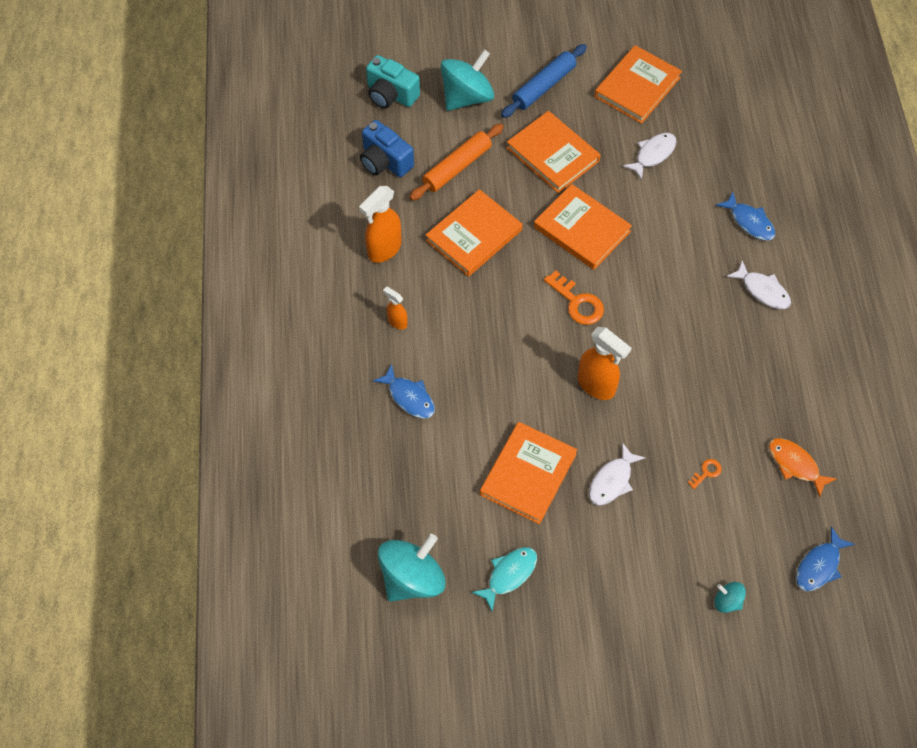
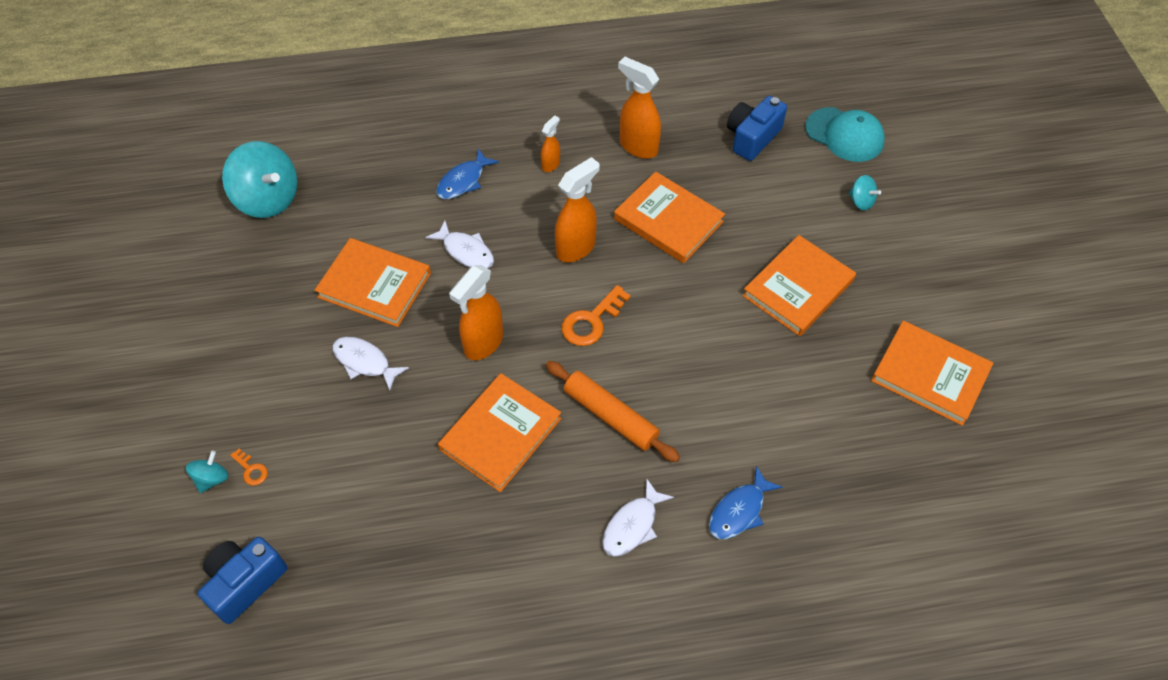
camera: 85 degrees right, 5 degrees down
(391, 94) = (844, 135): turquoise camera -> turquoise cap
(457, 167) = (758, 199): orange rolling pin -> orange rolling pin (610, 416)
(467, 97) = (861, 201): turquoise spinning top -> turquoise spinning top, size x0.47
(498, 308) = (576, 248): none -> orange spray bottle
(509, 575) = (263, 275): turquoise fish -> none
(544, 86) = (900, 274): blue rolling pin -> none
(581, 229) = (694, 321): orange book -> orange book (500, 434)
(653, 154) = (824, 395): white fish -> white fish (466, 251)
(706, 472) = (372, 457): orange key -> orange key (251, 470)
(795, 465) = (380, 559): orange fish -> none
(819, 565) = (245, 583): blue fish -> blue camera

